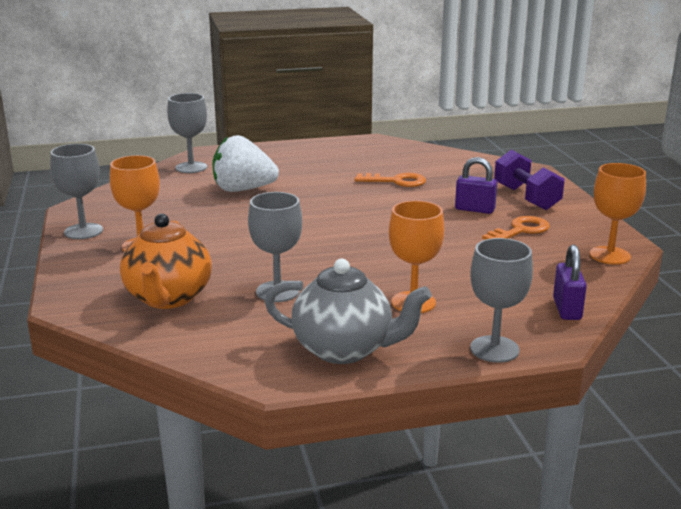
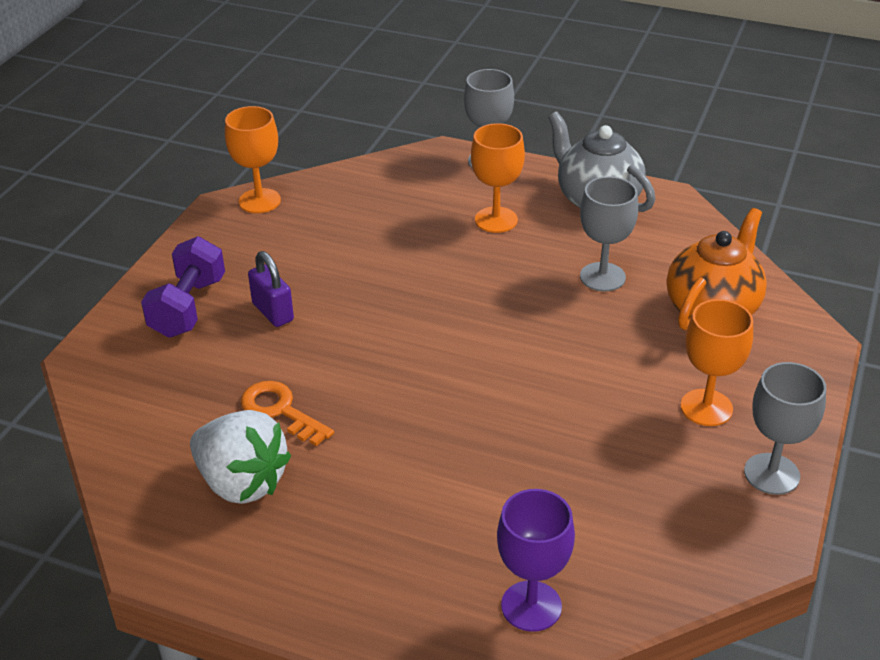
camera: 145 degrees left, 15 degrees up
(191, 167) = (531, 606): grey goblet -> purple goblet
(243, 190) = (500, 487): white strawberry -> white strawberry (241, 482)
(520, 230) = (281, 261): orange key -> none
(567, 309) = (386, 169): purple padlock -> none

